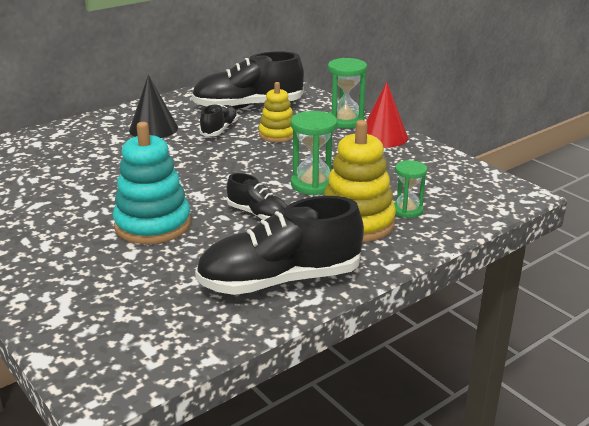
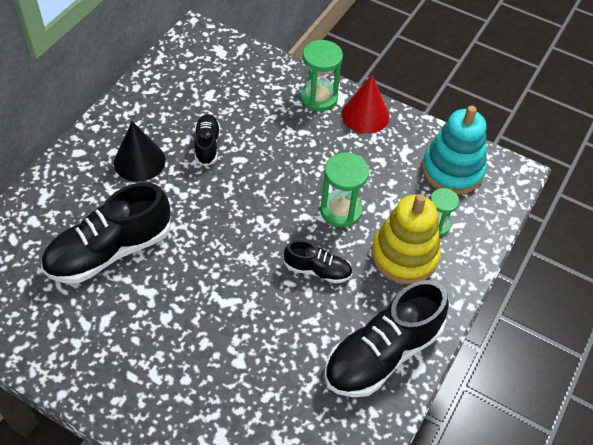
camera: 25 degrees left, 25 degrees up
(153, 225) = (234, 315): turquoise stacking toy -> turquoise stacking toy (452, 170)
(248, 107) = (212, 96): black shoe -> black shoe (110, 251)
(277, 134) = (267, 138): yellow stacking toy -> none

